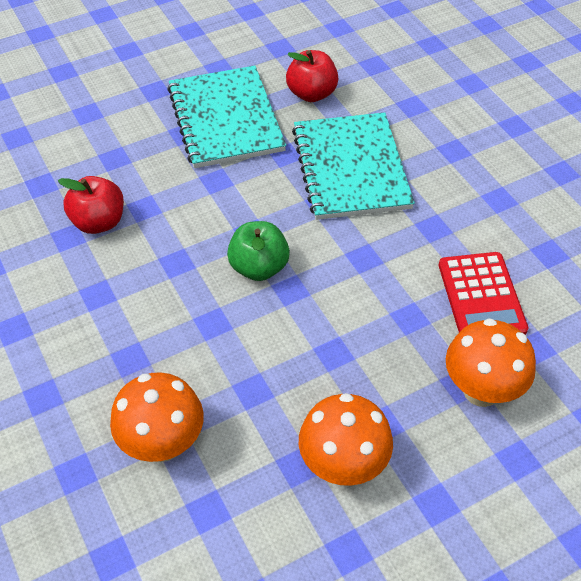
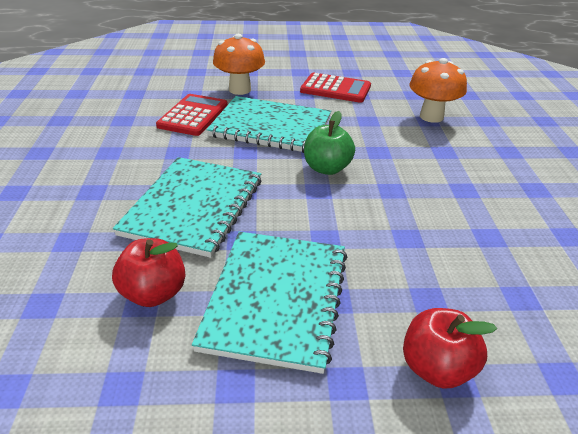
camera: 155 degrees left, 15 degrees down
(99, 222) = (456, 239): red apple -> red apple (436, 368)
(343, 465) = (335, 89): orange mushroom -> red calculator
(369, 316) = (270, 127): none -> turquoise notebook

